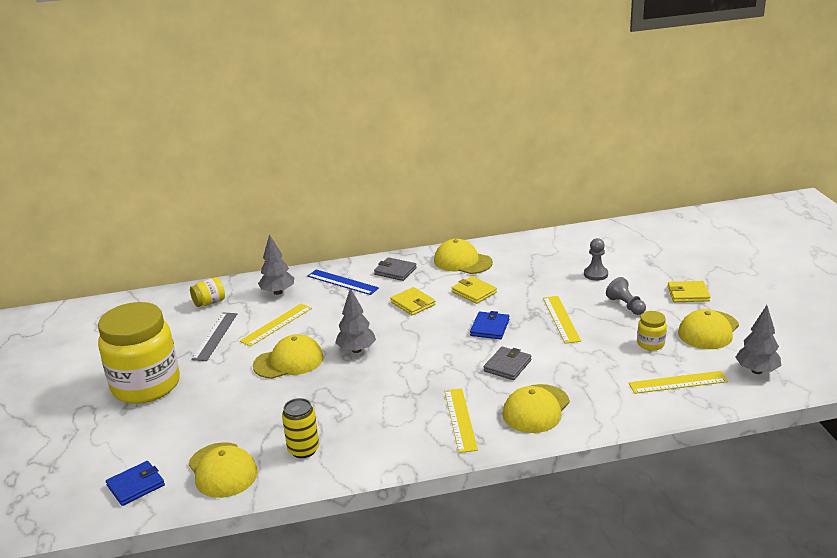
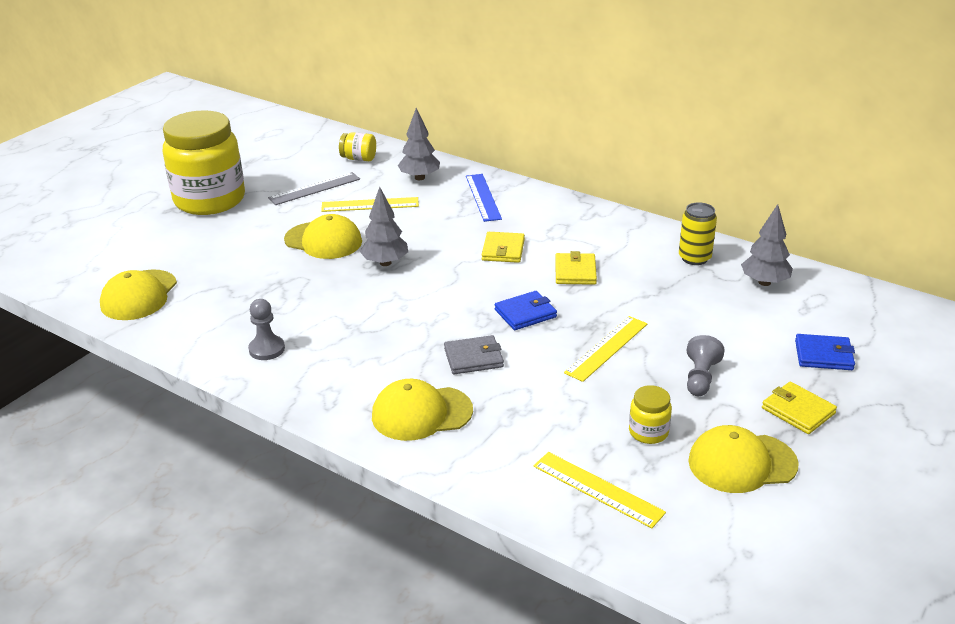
camera: 45 degrees right, 5 degrees up
(136, 485) = (81, 269): blue wallet -> blue wallet (823, 355)
(303, 450) = (207, 317): yellow can -> yellow can (694, 258)
(395, 271) = (543, 212): grey wallet -> none
(460, 419) = (348, 376): yellow ruler -> none
(462, 261) = (621, 237): yellow cap -> none
(596, 274) = (732, 326): grey pawn -> grey pawn (267, 349)
(756, 371) = (709, 543): grey tree -> grey tree (764, 282)

